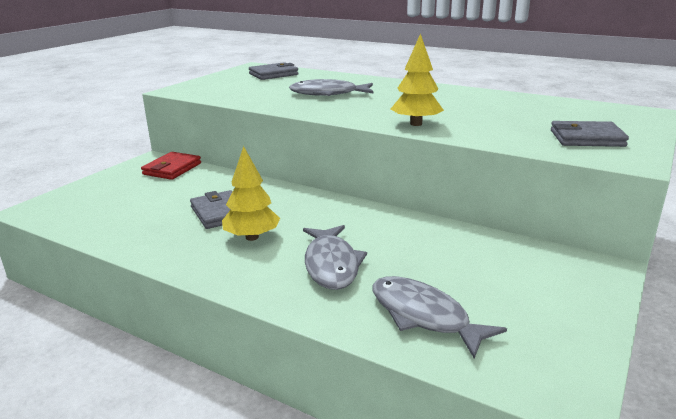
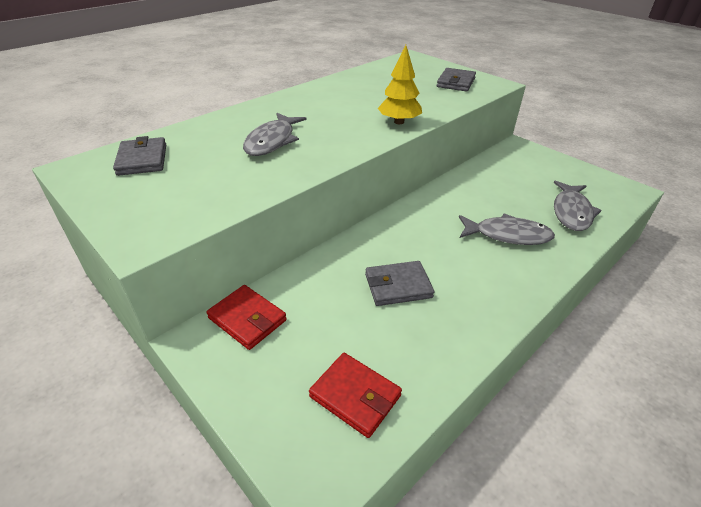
camera: 75 degrees left, 15 degrees up
(97, 211) = (355, 396): none -> red wallet
(252, 237) = (455, 270): yellow tree -> none
(423, 316) = (571, 212): grey fish -> grey fish turned 45 degrees counterclockwise

